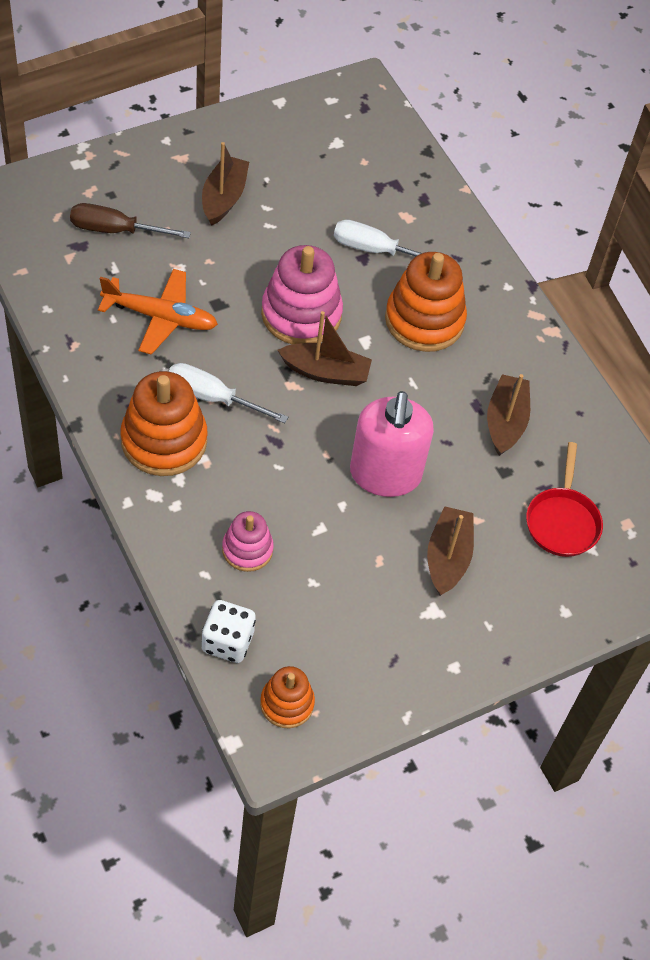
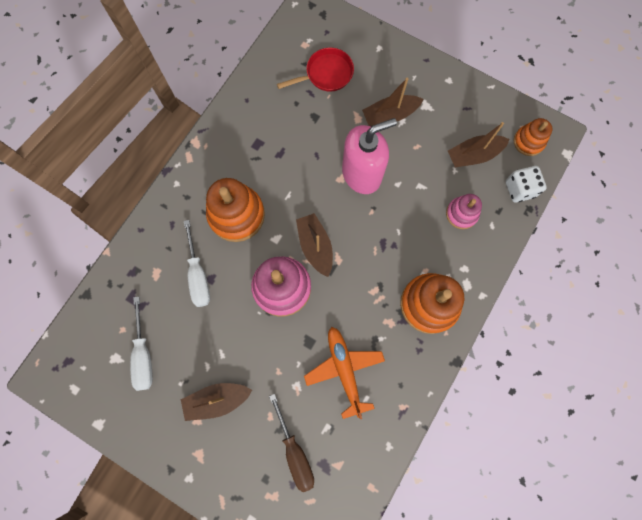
camera: 115 degrees left, 20 degrees up
(212, 398) = (380, 297): white screwdriver -> white screwdriver (144, 354)
(505, 422) = (281, 133): brown boat -> brown boat (473, 155)

